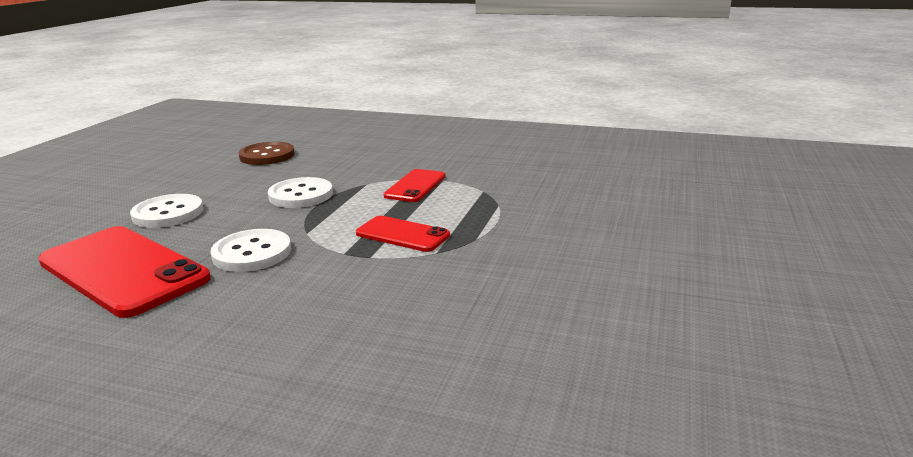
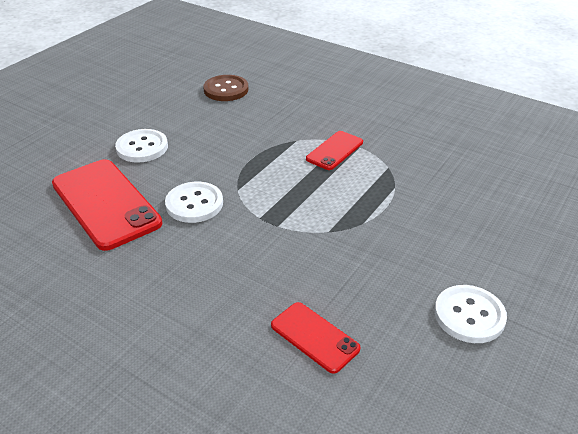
camera: 15 degrees right, 15 degrees up
(301, 195) = (242, 145): white button -> white button (469, 315)
(402, 234) = (308, 206): red phone -> red phone (314, 337)

